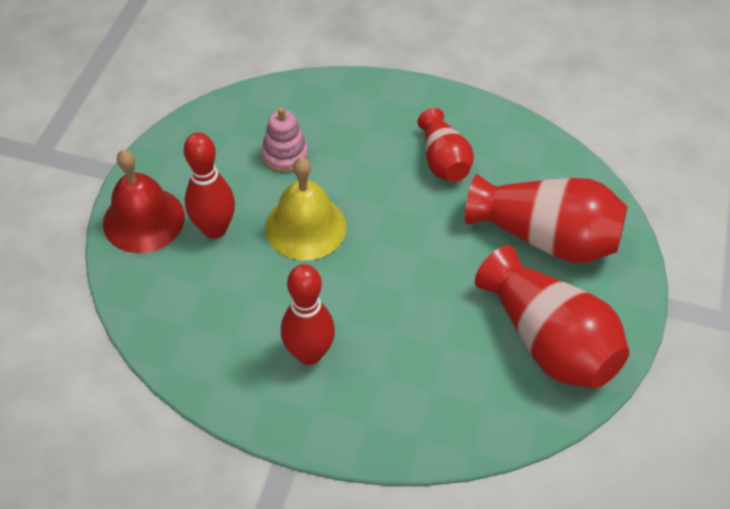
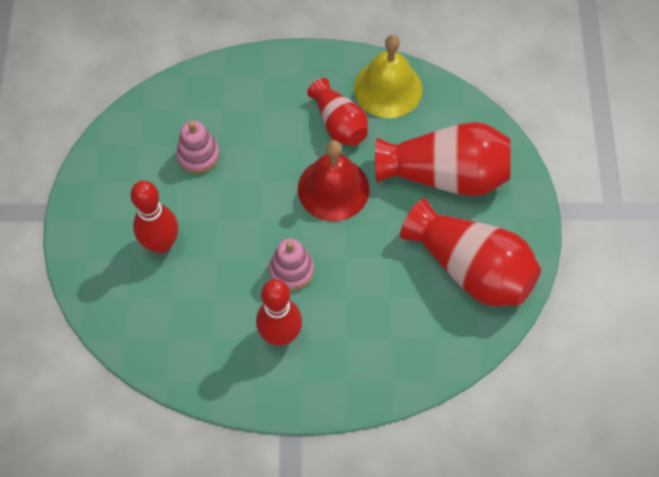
camera: 15 degrees left, 10 degrees up
(144, 219) = (95, 251): red bell -> red bell (333, 189)
(305, 226) = (239, 220): yellow bell -> yellow bell (388, 88)
(344, 290) = (291, 270): none -> pink stacking toy

